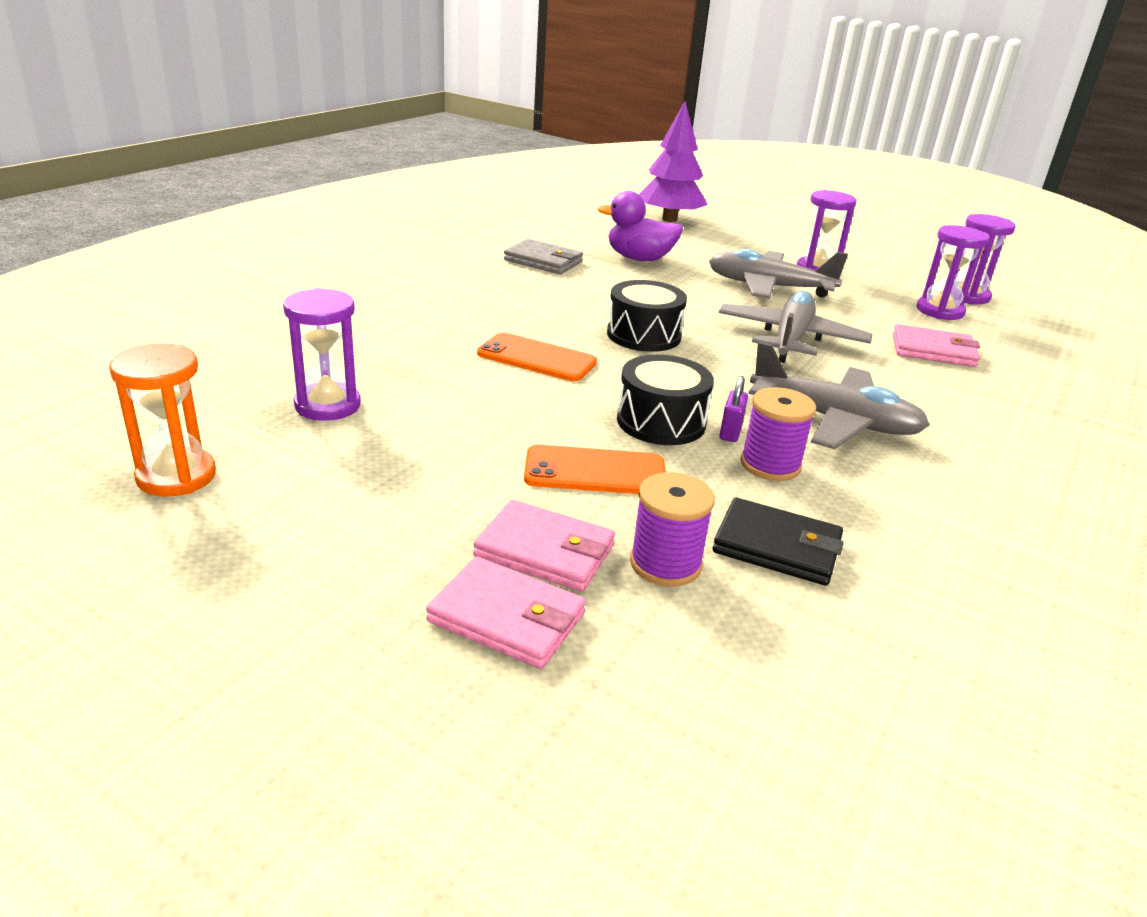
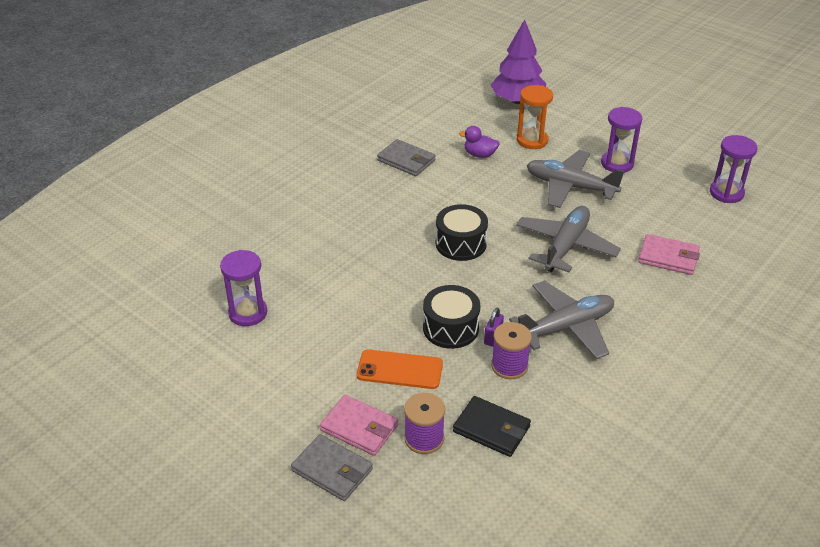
camera: 10 degrees right, 10 degrees up
(176, 476) = (165, 369): orange hourglass -> orange hourglass (532, 140)
(507, 618) = (332, 470): pink wallet -> grey wallet
(536, 358) = (382, 268): orange phone -> none
(639, 259) = (479, 155): purple duck -> purple duck, size x0.64
(834, 420) = (566, 327): grey plane -> grey plane turned 60 degrees counterclockwise
(940, 311) = (695, 212): purple hourglass -> none

